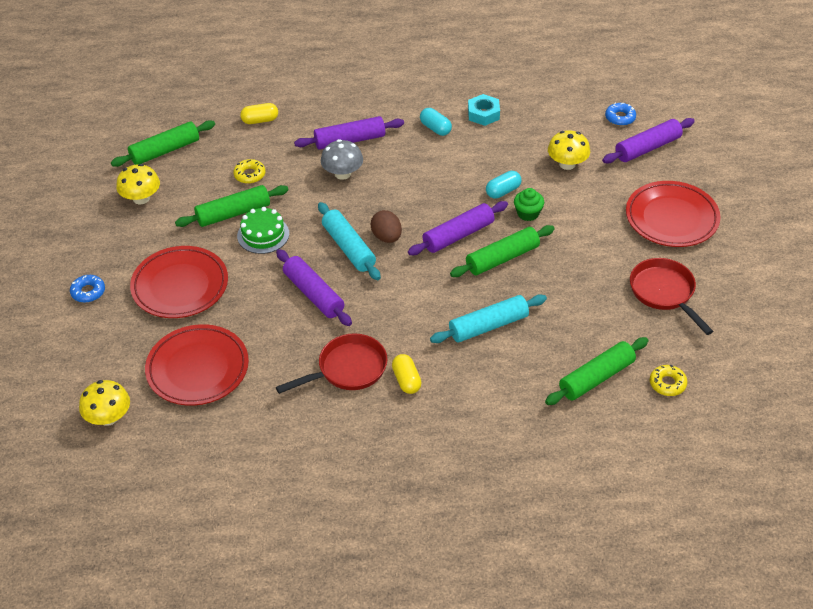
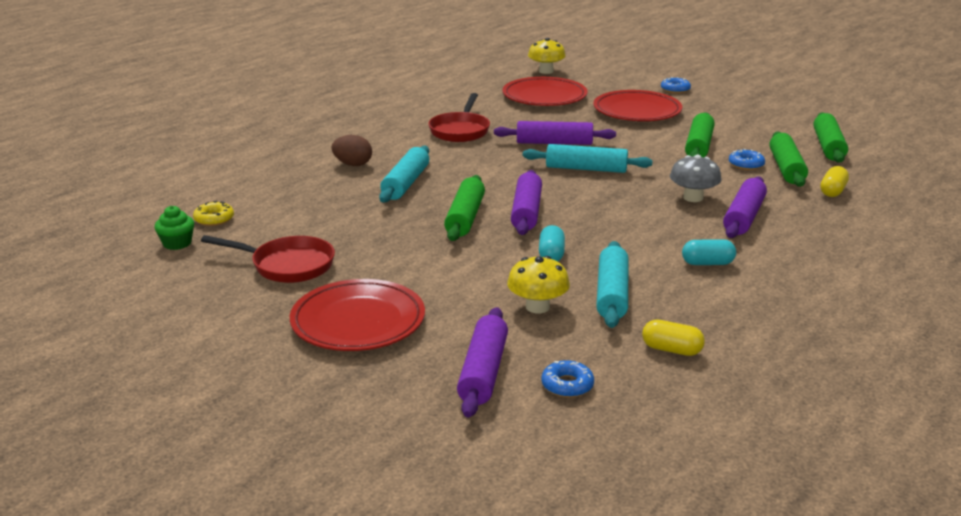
camera: 130 degrees right, 20 degrees down
(141, 198) = (767, 124): yellow mushroom -> none
(249, 175) = (746, 164): yellow donut -> blue donut
(263, 235) = (654, 147): green cake -> none
(387, 237) = (574, 185): brown egg -> brown egg (353, 164)
(406, 380) = (414, 142): yellow capsule -> yellow capsule (671, 350)
(483, 114) = (699, 300): turquoise nut -> none
(518, 145) = (611, 294): none -> turquoise rolling pin
(528, 213) = (500, 252): green cupcake -> green cupcake (177, 243)
(596, 378) = (279, 198): green rolling pin -> green rolling pin (786, 168)

